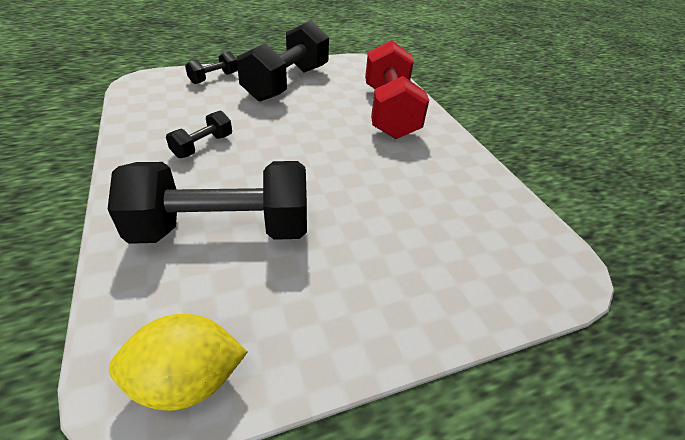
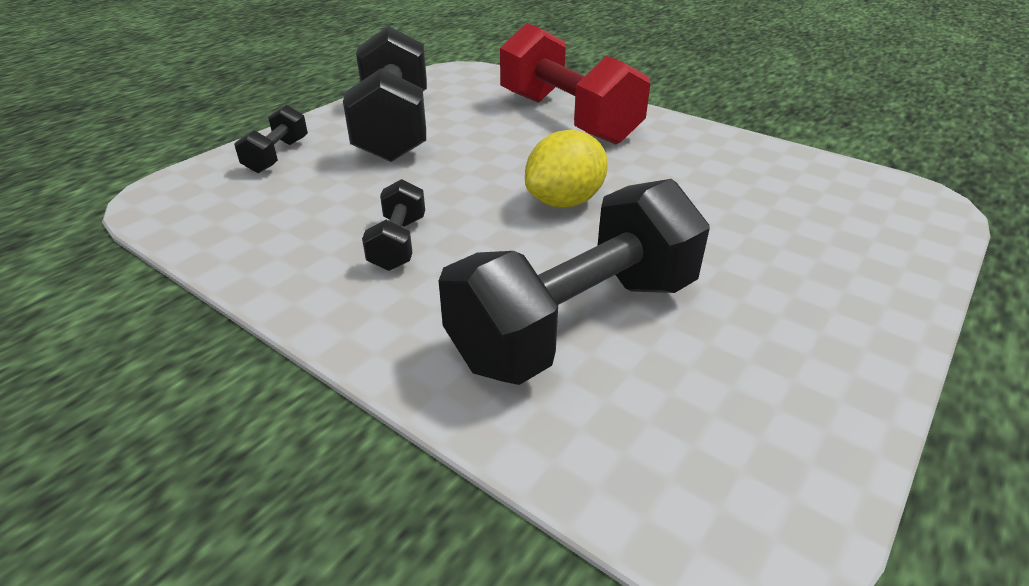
camera: 30 degrees left, 5 degrees down
(188, 380) = (778, 486): yellow lemon -> yellow lemon (565, 201)

